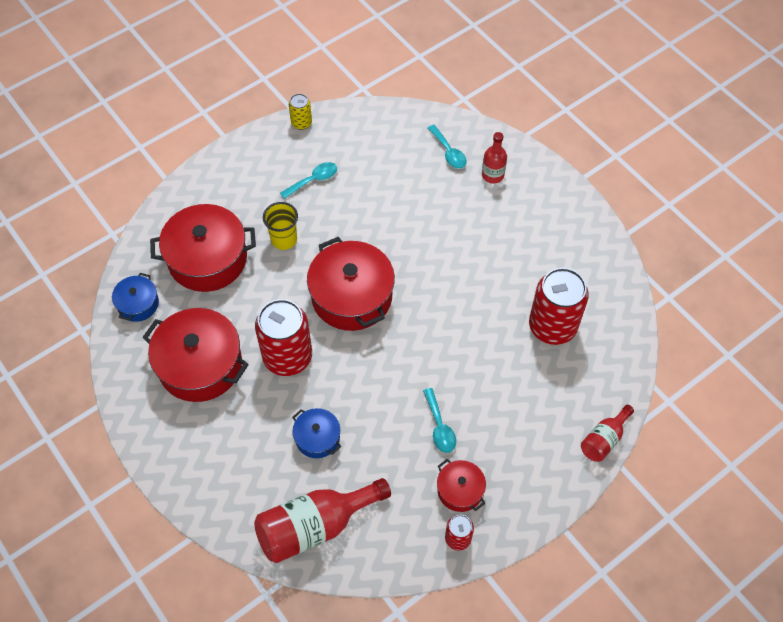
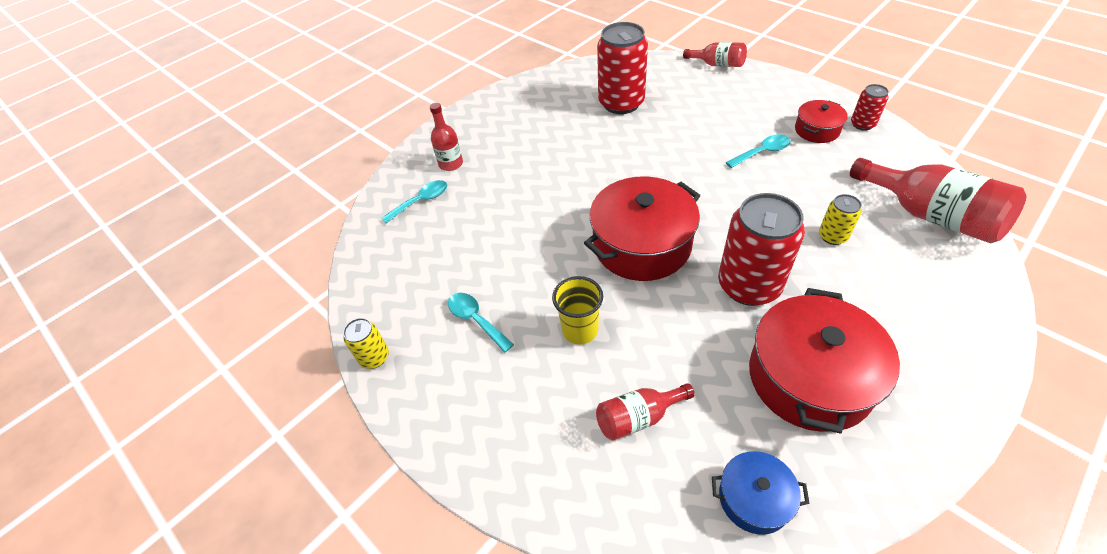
camera: 95 degrees left, 10 degrees down
(207, 259) = (638, 418): red pot -> red bottle
(317, 438) = (832, 236): blue pot -> yellow can

